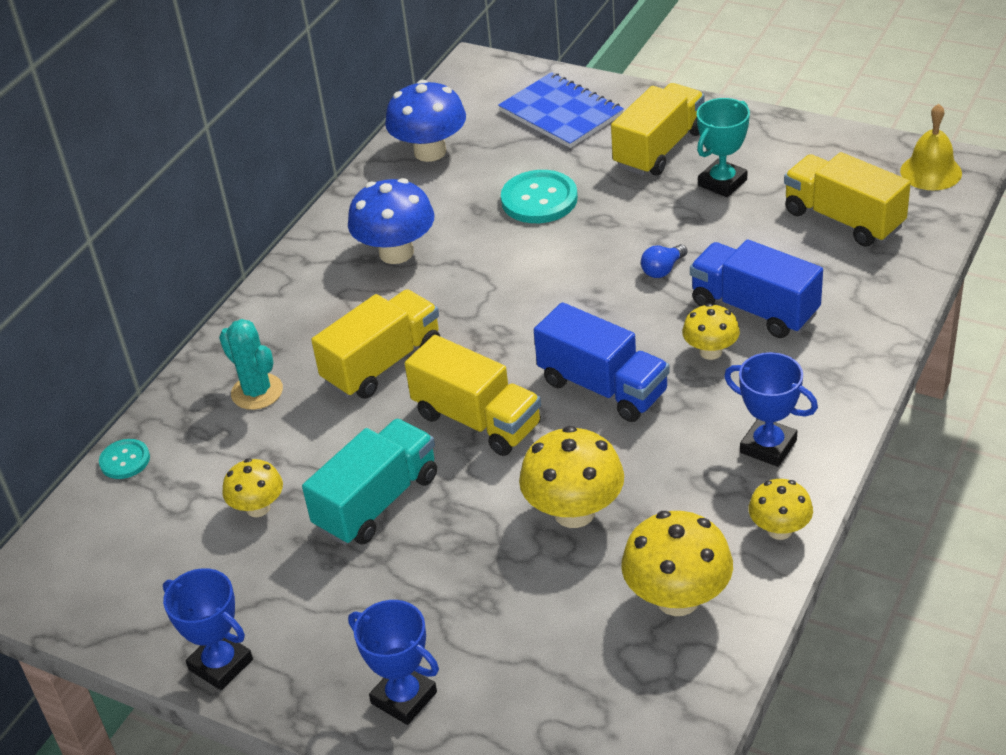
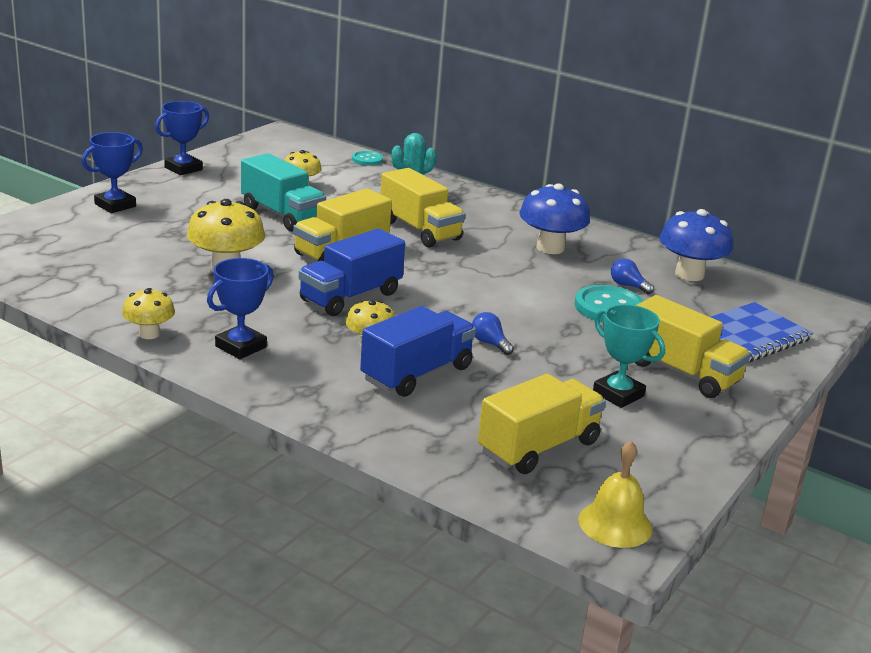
camera: 90 degrees right, 15 degrees down
(478, 190) = (628, 286): none -> blue light bulb
(677, 598) = (117, 288): yellow mushroom -> none

